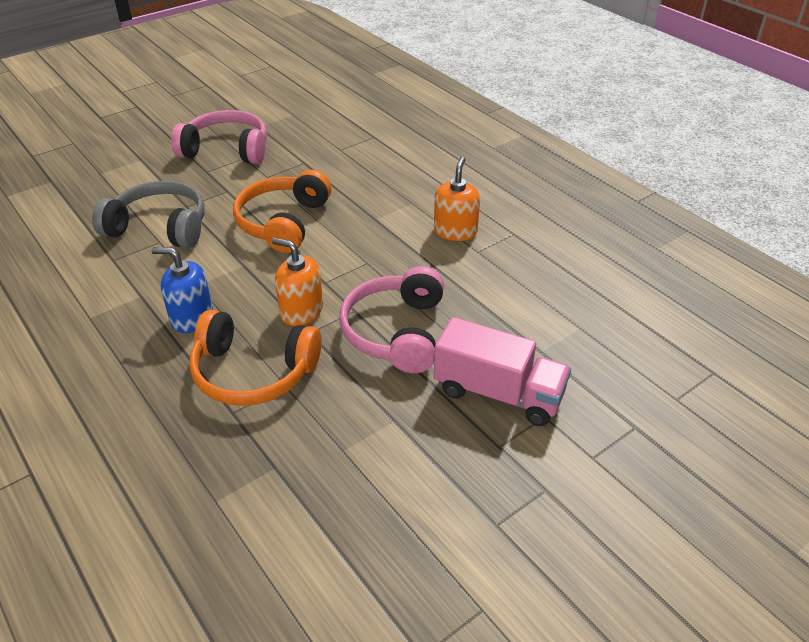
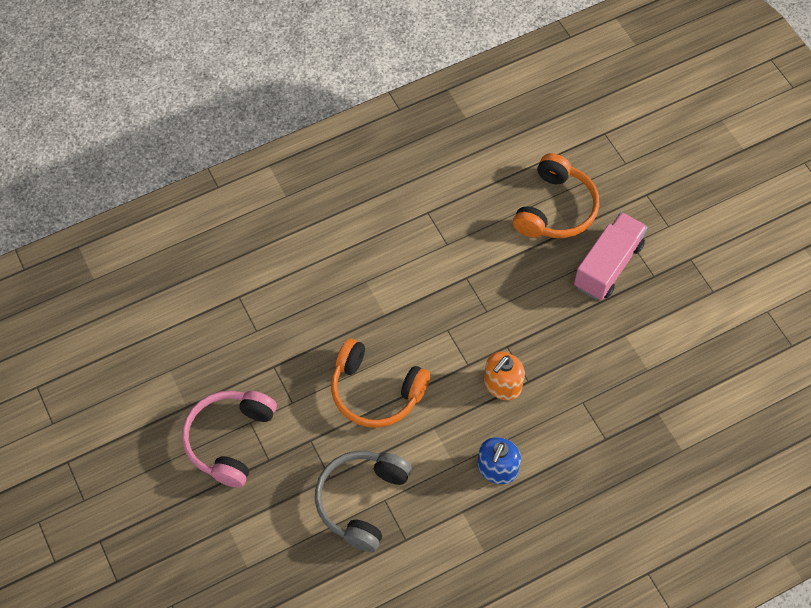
camera: 80 degrees left, 20 degrees up
(253, 372) = (567, 423): orange headphones -> orange headphones (555, 209)
(396, 332) = (537, 320): pink headphones -> none
(455, 231) = (416, 255): orange soap dispenser -> none

